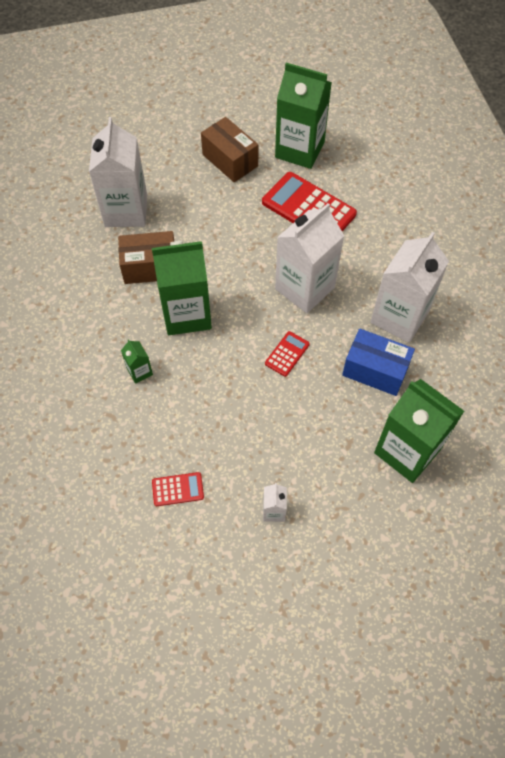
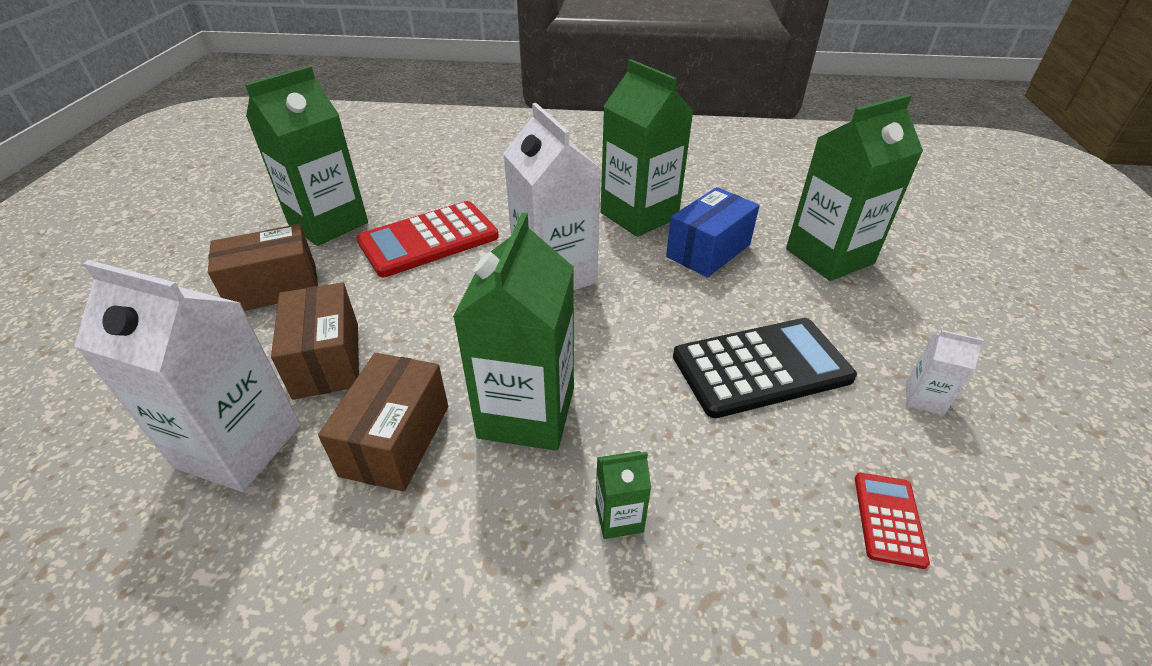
camera: 70 degrees left, 20 degrees down
(188, 213) = (327, 360): none -> brown box
(265, 419) = (761, 367): none -> black calculator
(287, 354) = (655, 317): red calculator -> none
(399, 317) = (639, 215): white carton -> green carton

